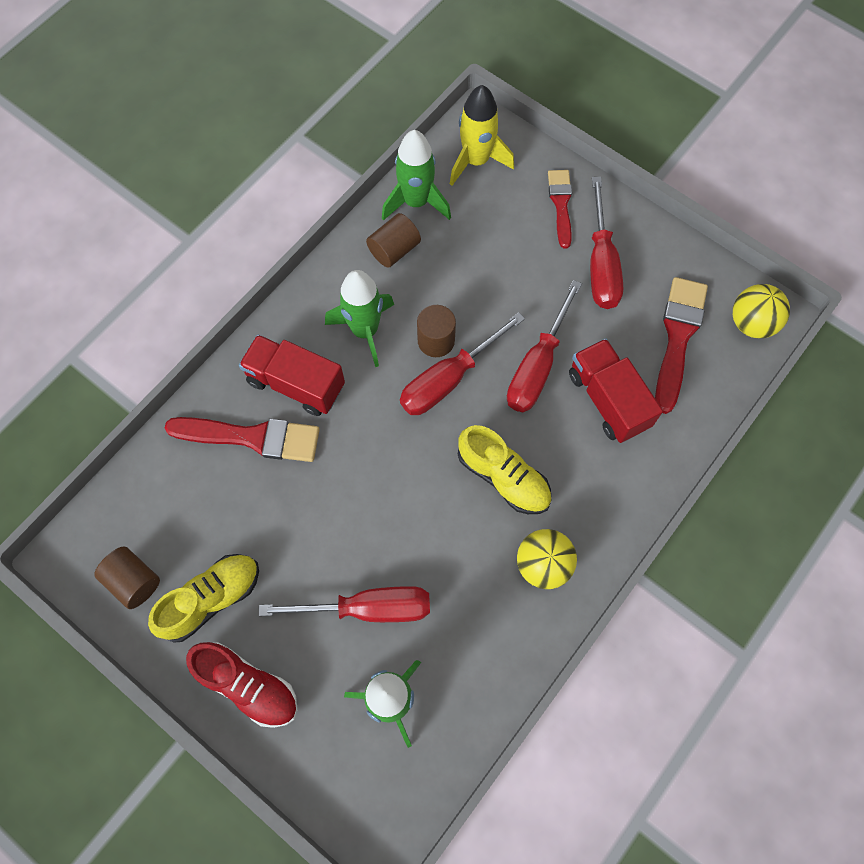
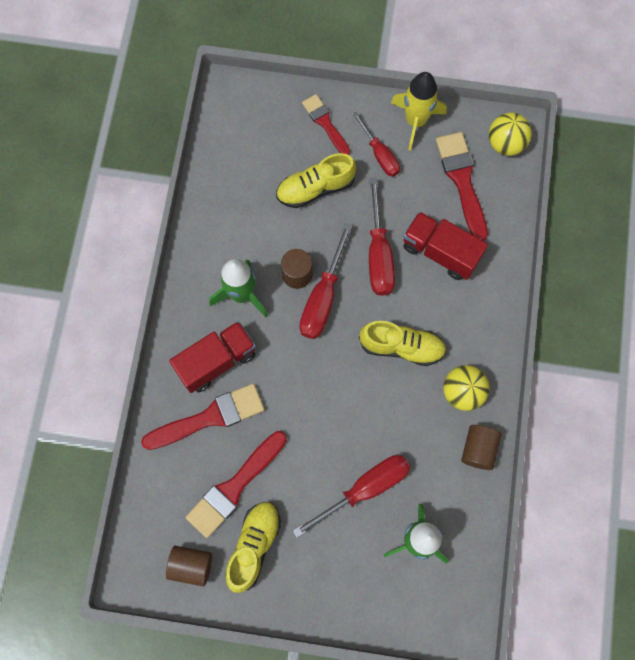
camera: 30 degrees left, 5 degrees up
(231, 524) = (234, 487): none -> red brush
(248, 686) = (316, 588): red shoe -> none
(296, 384) = (216, 361): red truck -> red truck turned 150 degrees clockwise
(394, 250) = (225, 222): brown cylinder -> brown cylinder (478, 449)
(416, 202) = (219, 176): green rocket -> none
(476, 161) = (244, 121): yellow rocket -> yellow rocket (415, 121)
(510, 264) = (315, 188): none -> yellow shoe
(601, 264) = (380, 154): red screwdriver -> red screwdriver, size x0.66

